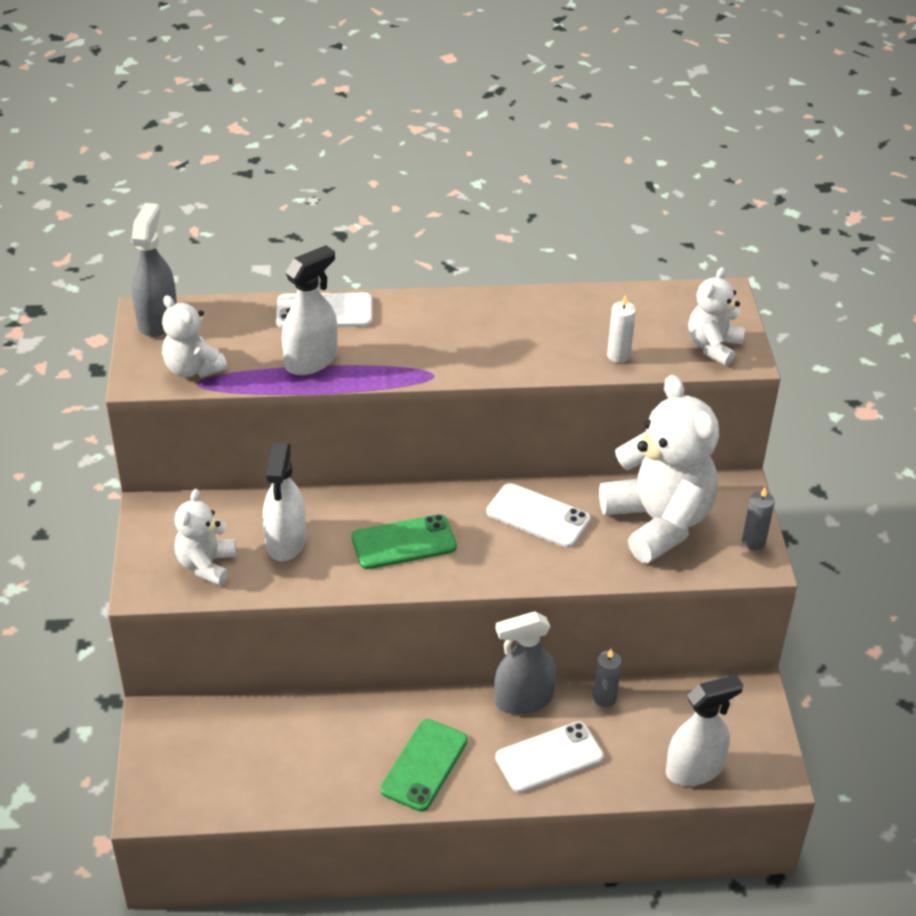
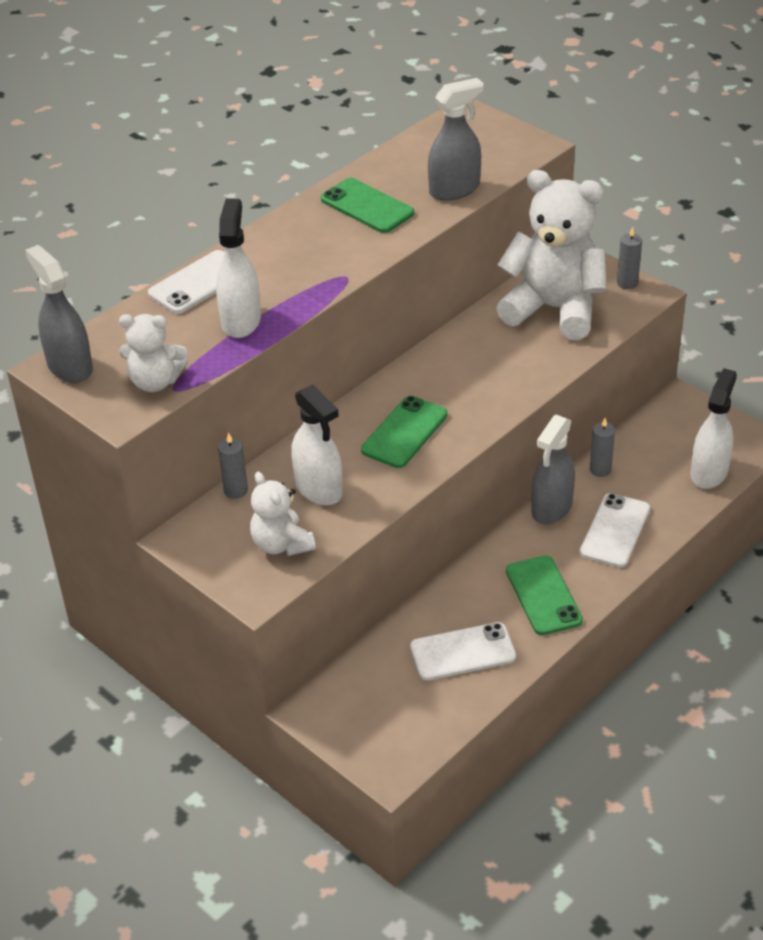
camera: 40 degrees left, 0 degrees up
(231, 501) = (236, 490): none -> grey candle
(529, 327) = (367, 206): none -> green phone
(538, 516) = (471, 355): white phone -> white phone (462, 652)
(618, 355) = (454, 189): white candle -> grey spray bottle
(713, 347) = (507, 149): white teddy bear -> none

